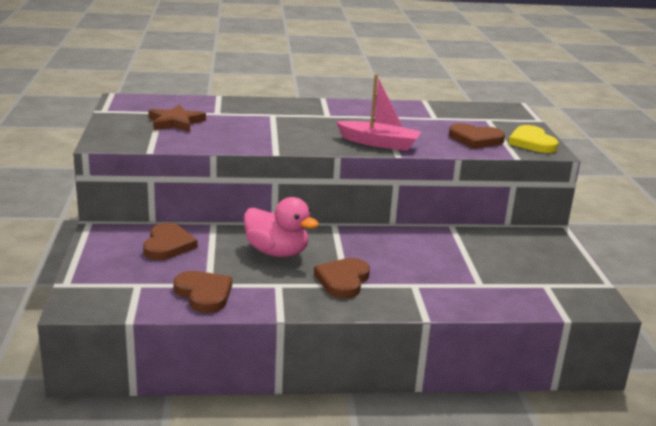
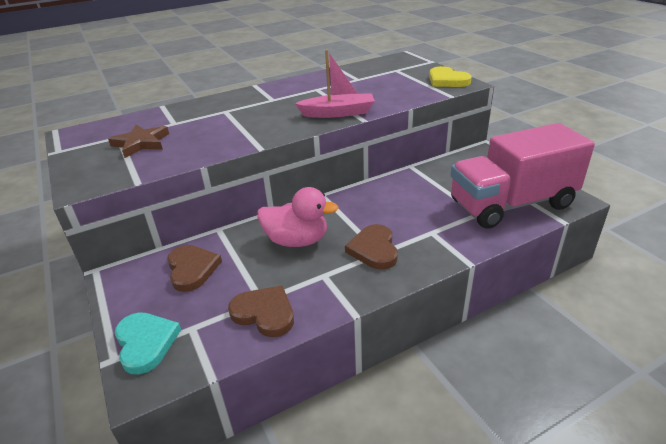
camera: 20 degrees left, 10 degrees up
(96, 282) = (146, 343): none -> turquoise heart
(475, 139) = (406, 89): brown heart -> none
(525, 288) = (511, 204): none -> pink truck

